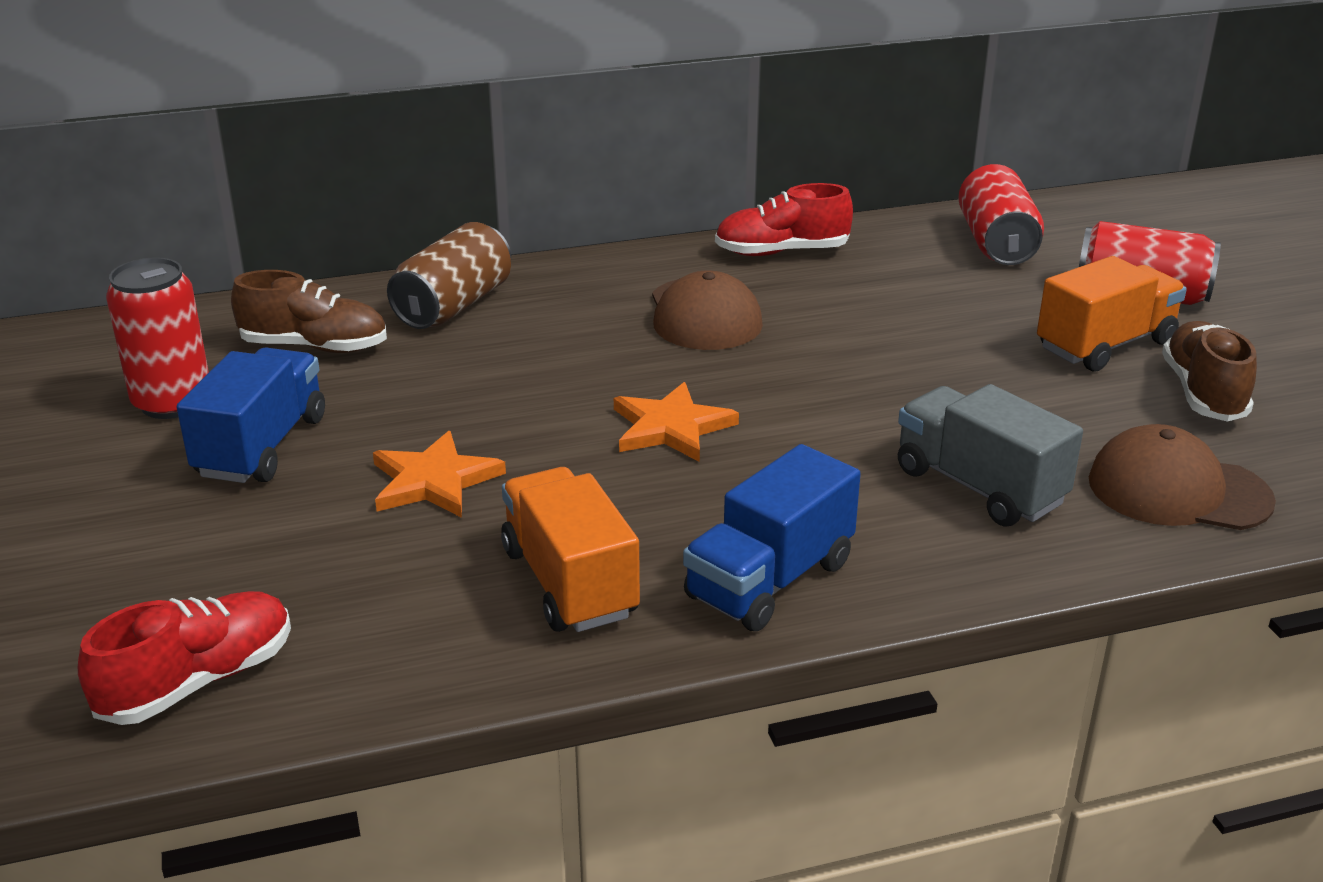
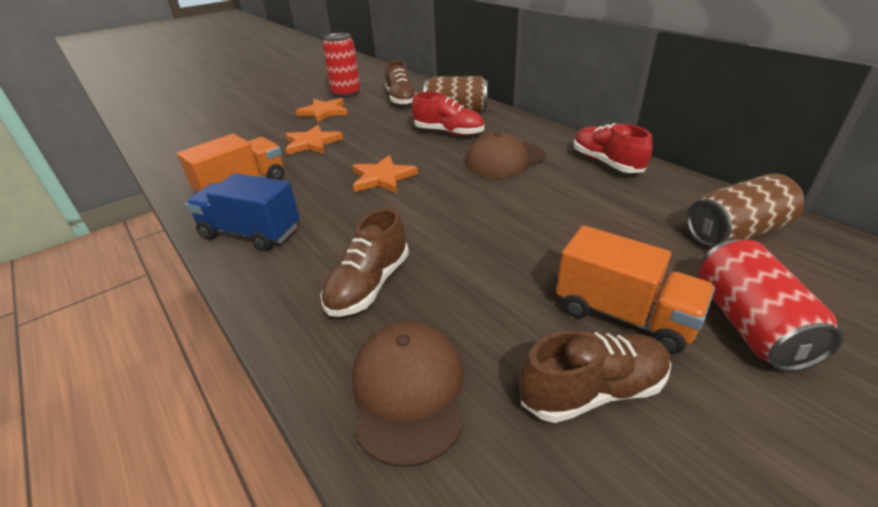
camera: 70 degrees right, 5 degrees up
(198, 681) = (178, 143): red shoe -> red shoe (448, 132)
(262, 446) = (324, 112): blue truck -> orange star
(979, 486) = (369, 285): grey truck -> brown shoe
(996, 243) = (735, 233): red can -> brown can

